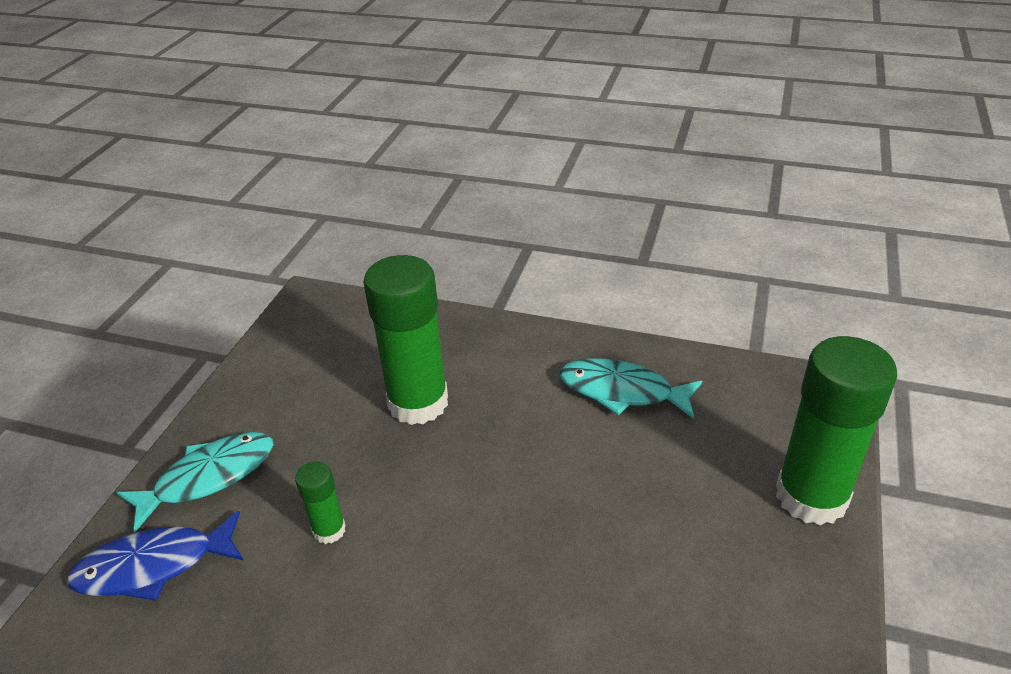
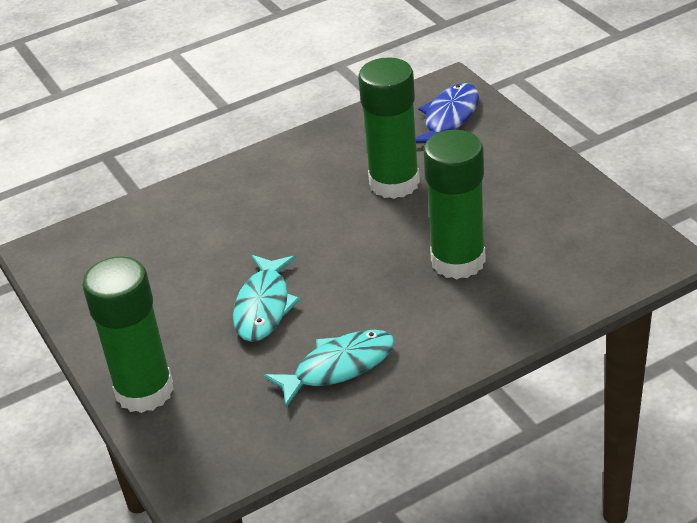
camera: 135 degrees right, 0 degrees up
(208, 477) = (498, 152): turquoise fish -> turquoise fish (264, 306)
(329, 530) = (394, 183): green glue stick -> green glue stick, size x2.14

